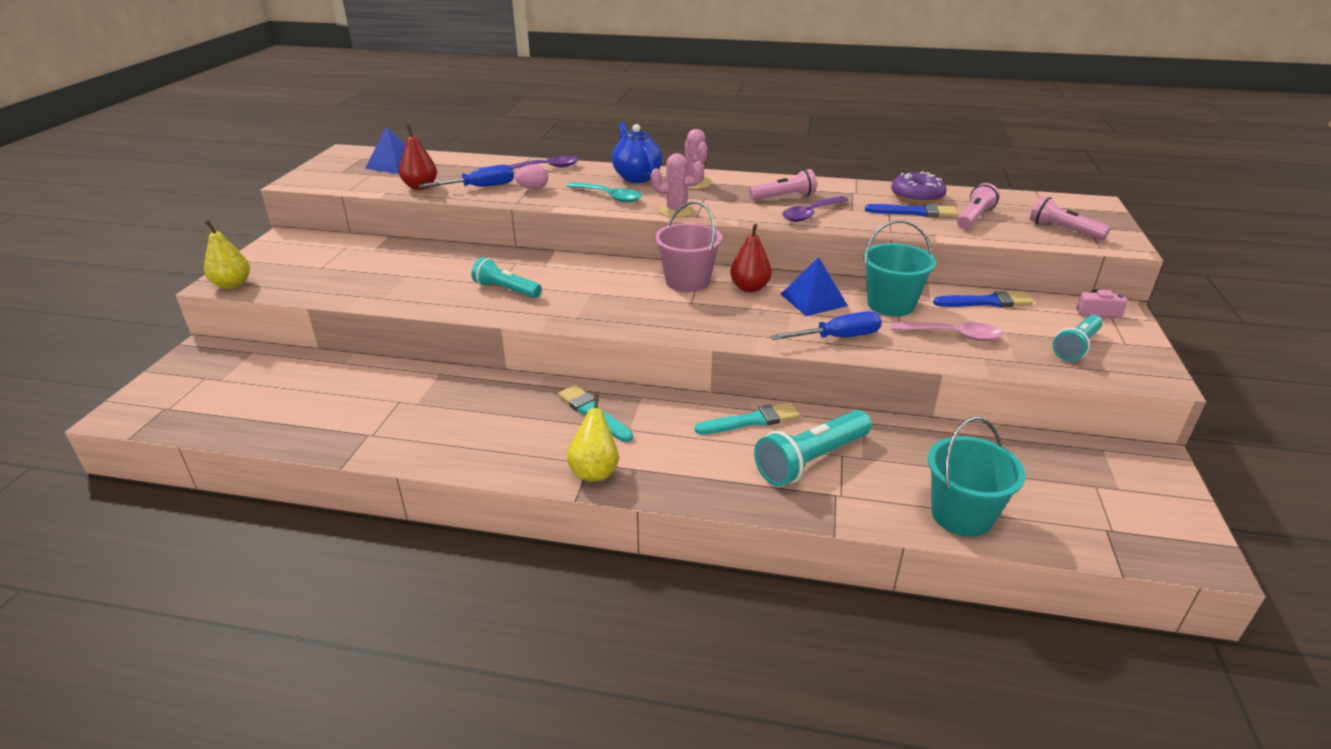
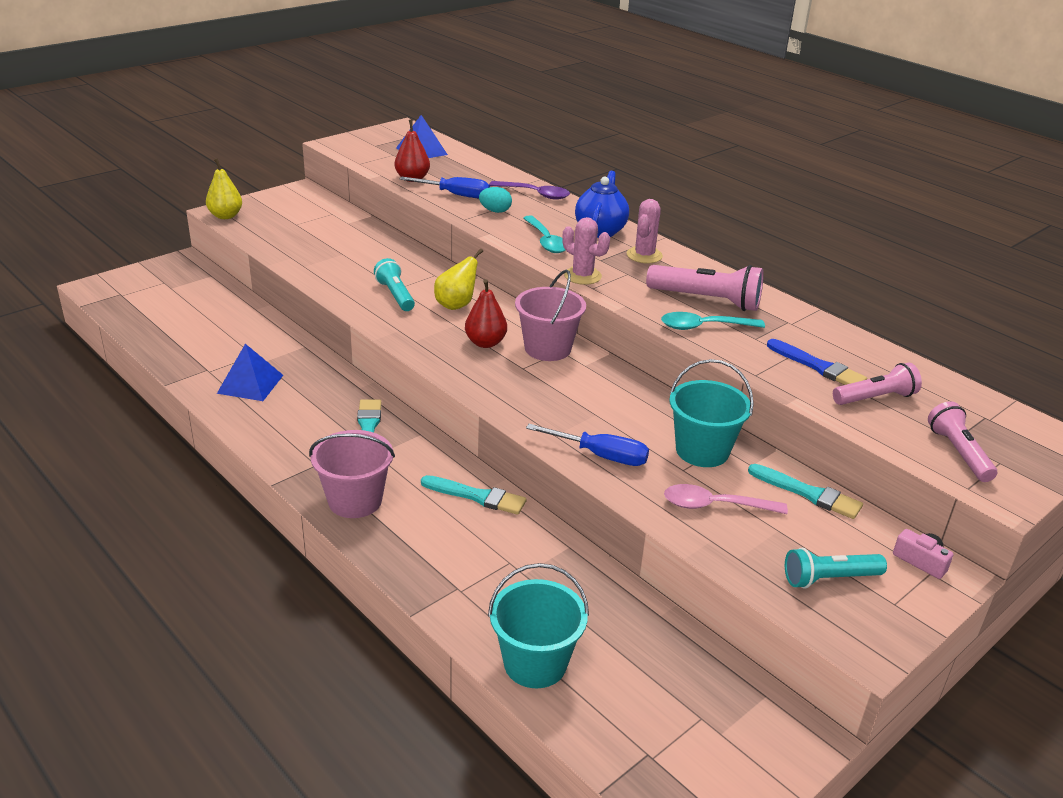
camera: 35 degrees right, 0 degrees up
(533, 189) = (495, 211): pink egg -> turquoise egg
(594, 471) = (310, 472): yellow pear -> yellow pear (456, 305)
(665, 474) = (355, 500): none -> pink bucket
(749, 288) = (593, 377): red pear -> red pear (485, 343)
(784, 197) = (707, 300): pink flashlight -> pink flashlight, size x1.50
(811, 214) = (704, 327): purple spoon -> turquoise spoon
(811, 460) = (477, 552): turquoise flashlight -> none
(813, 300) = (634, 413): blue pyramid -> blue pyramid (250, 384)
(917, 196) = (852, 352): purple donut -> none
(952, 335) = (715, 505): pink spoon -> pink spoon turned 135 degrees clockwise
(986, 302) = (808, 493): blue brush -> turquoise brush

